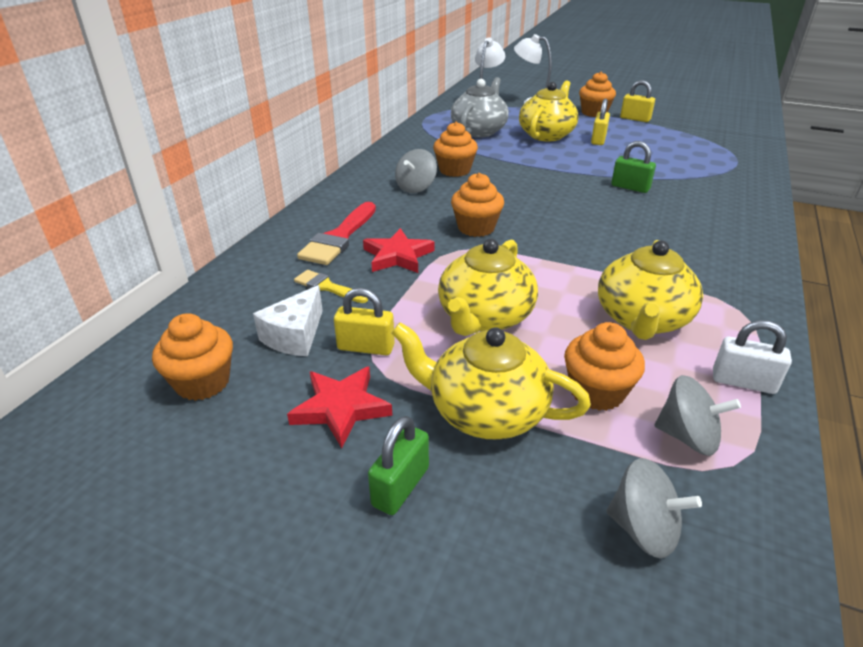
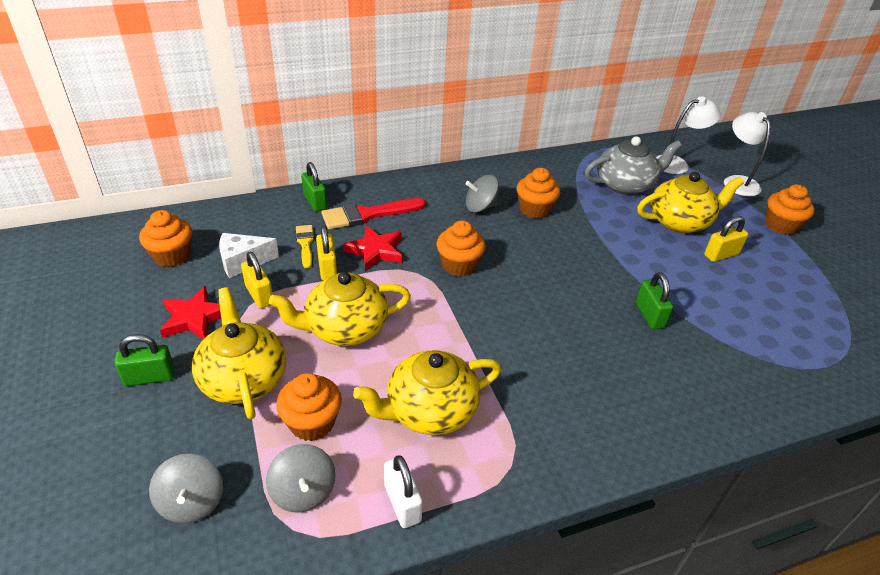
camera: 45 degrees right, 5 degrees up
(271, 255) = (315, 202): none -> green padlock
(635, 119) = (814, 256): yellow padlock -> yellow padlock (327, 268)

